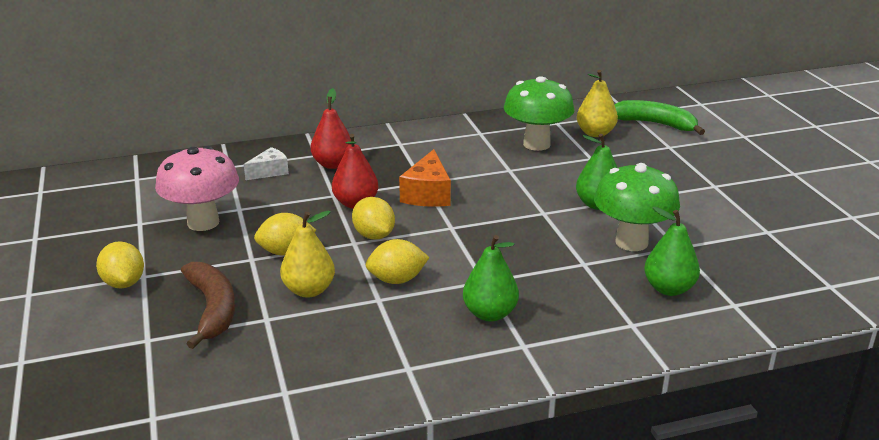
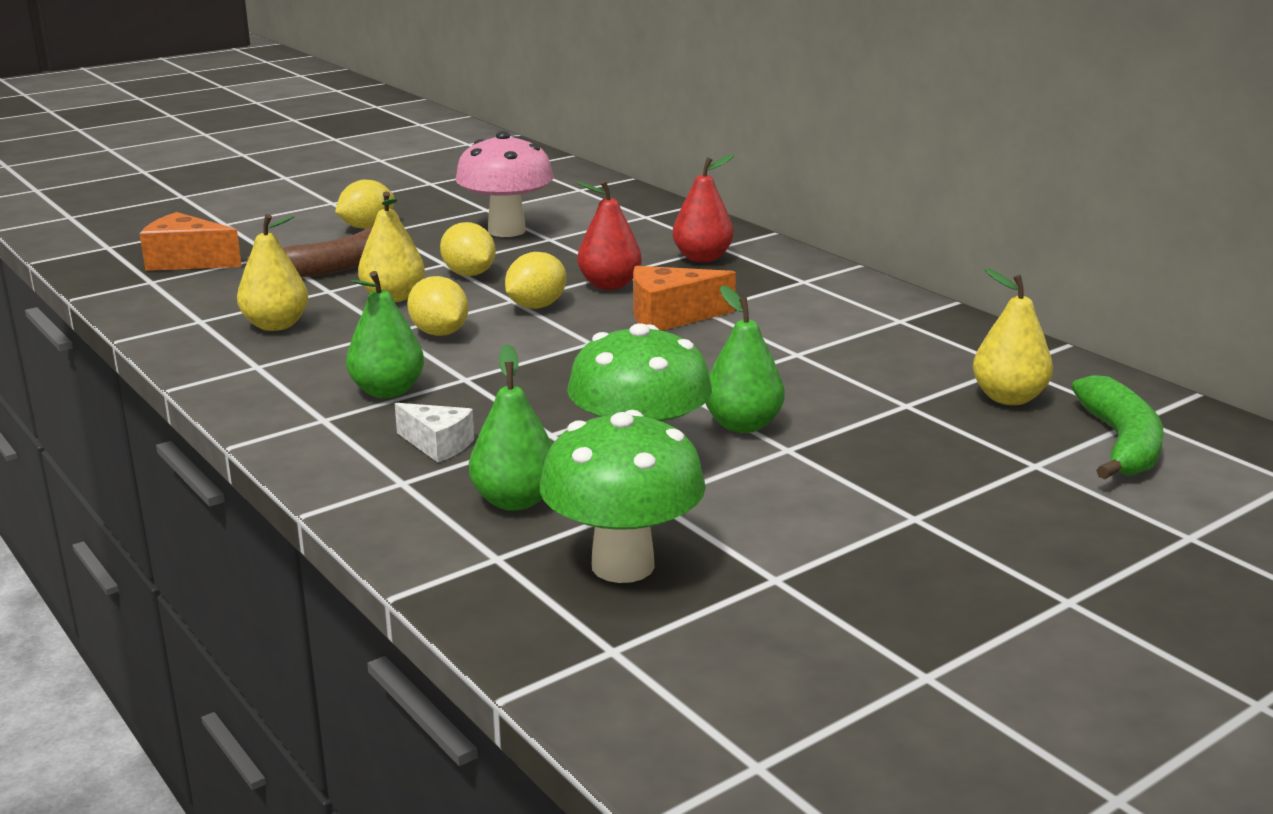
camera: 70 degrees right, 5 degrees down
(116, 392) = (187, 261): none -> orange cheese
(270, 172) = (651, 234): white cheese -> white cheese (438, 445)
(327, 352) = (276, 325): none -> yellow pear
(536, 144) = (907, 360): green mushroom -> green mushroom (622, 565)

